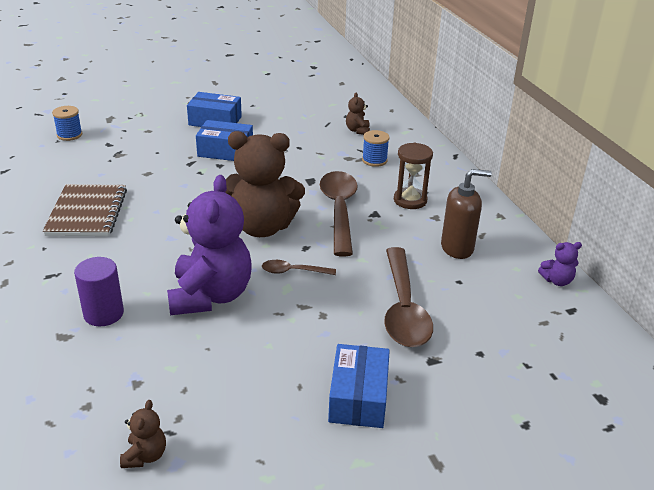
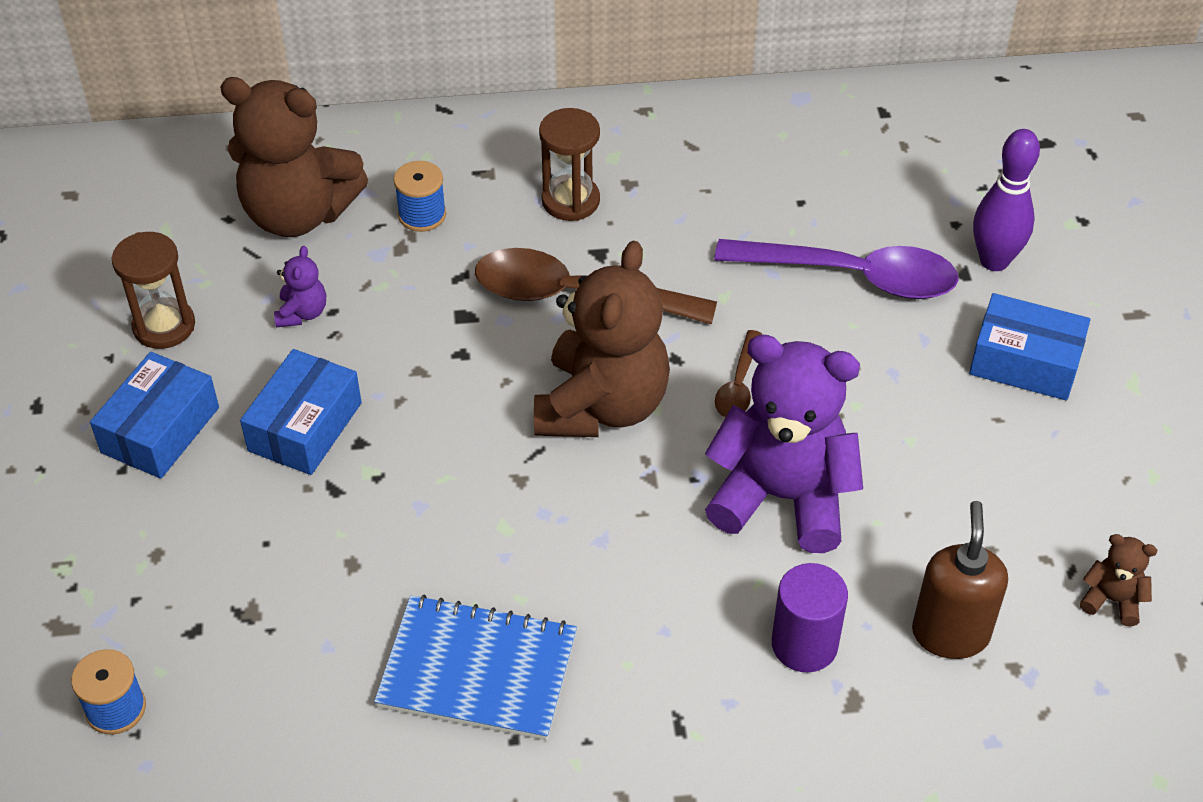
camera: 75 degrees left, 15 degrees up
(87, 212) = (477, 670): brown notebook -> blue notebook
(274, 112) = (164, 326): none -> brown hourglass
(357, 130) = (298, 214): brown teddy bear -> brown teddy bear, size x2.38
(403, 308) = (851, 276): brown spoon -> purple spoon
(453, 375) = (994, 261): none -> purple bowling pin
(457, 248) = (719, 181): brown soap dispenser -> brown soap dispenser (950, 633)
(557, 281) = (819, 104): purple teddy bear -> purple teddy bear (302, 313)

